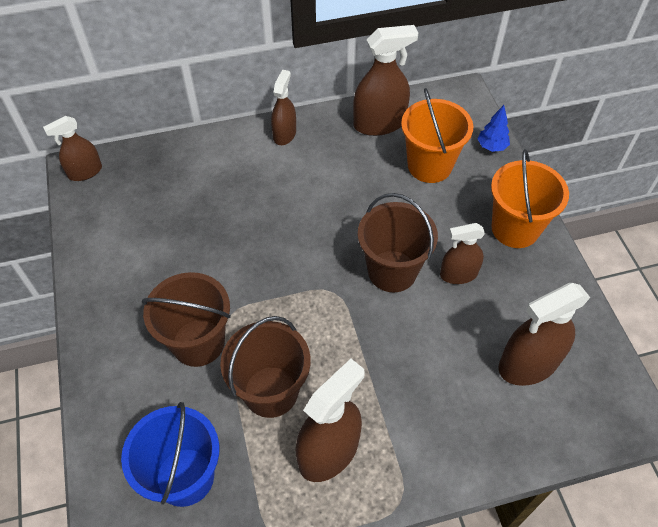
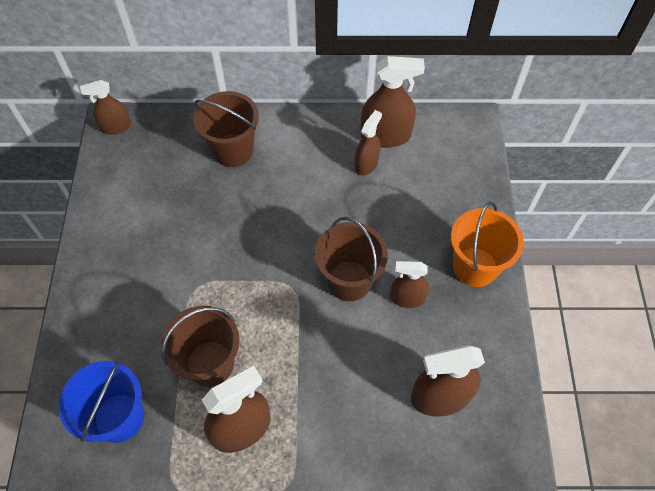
camera: 15 degrees right, 5 degrees up
(198, 342) = (164, 305): brown bucket -> brown bucket (233, 150)
(284, 134) = (297, 128): brown spray bottle -> brown spray bottle (366, 164)
(429, 165) = (417, 187): orange bucket -> none
(491, 147) = (482, 181): blue tree -> none

